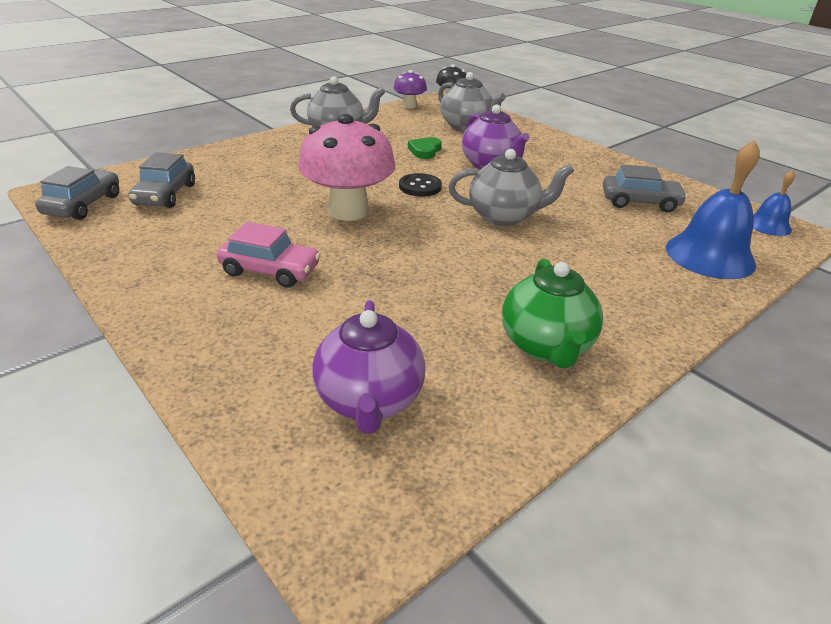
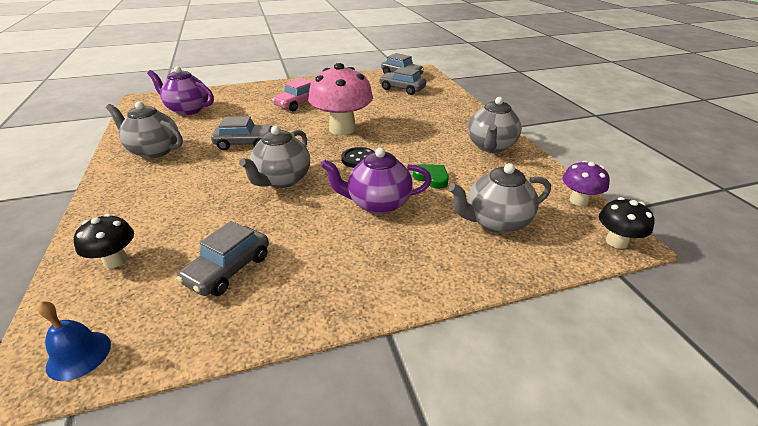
camera: 115 degrees right, 0 degrees up
(449, 270) = (245, 143): none -> grey car
(546, 346) = (154, 151): green teapot -> grey teapot
(710, 255) = (115, 260): blue bell -> black mushroom

